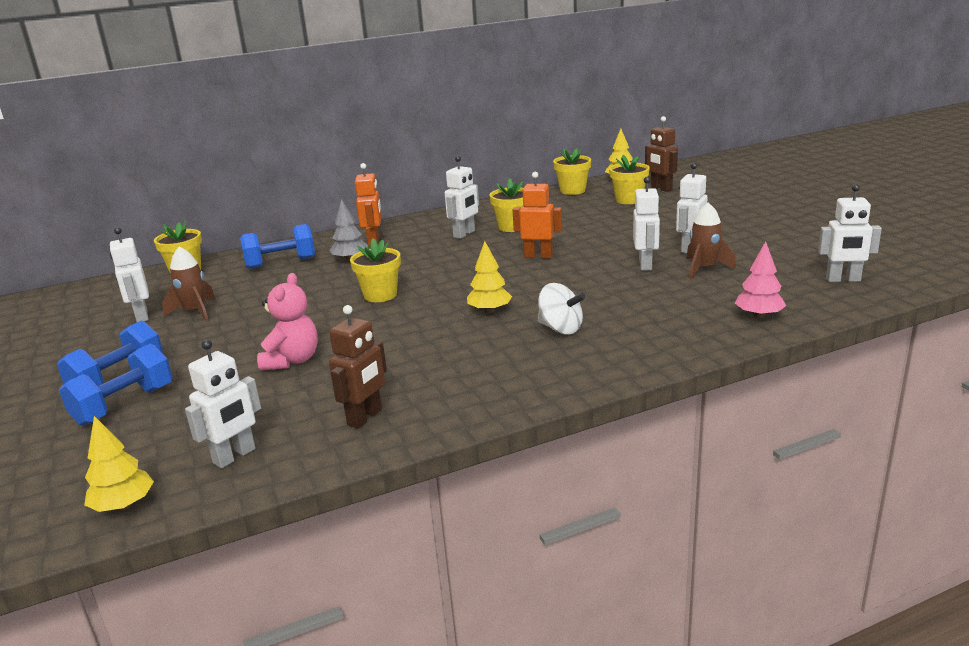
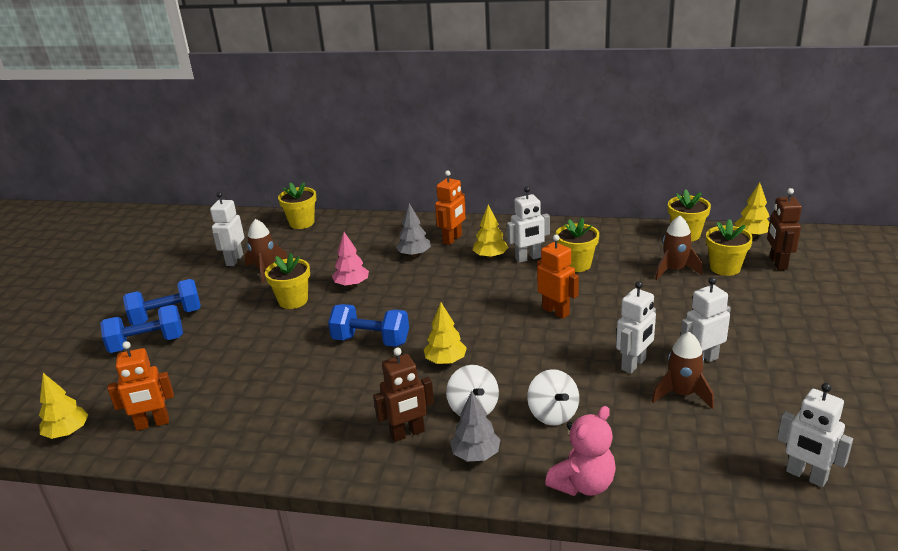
camera: 35 degrees right, 5 degrees up
(235, 456) = (152, 424): white robot -> orange robot
(281, 263) = (366, 239): blue dumbbell -> blue dumbbell (371, 340)
(292, 360) = (269, 349): pink teddy bear -> pink teddy bear (583, 484)
(365, 417) = (251, 430): brown robot -> brown robot (407, 433)
(380, 295) = (391, 306): yellow flower pot -> yellow flower pot (293, 300)
(428, 242) = (490, 256): none -> yellow tree
(594, 210) = (674, 270): none -> brown rocket
(606, 352) = (476, 455): none -> grey tree
(629, 309) = (553, 414): none -> white spinning top
(759, 315) = (656, 480): pink tree -> pink tree (352, 284)

